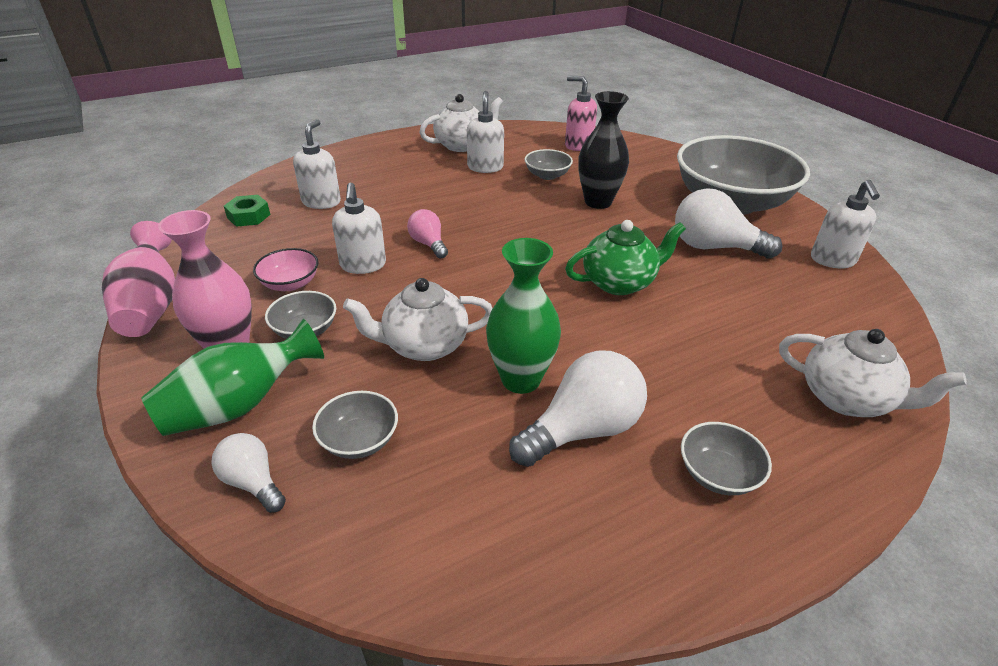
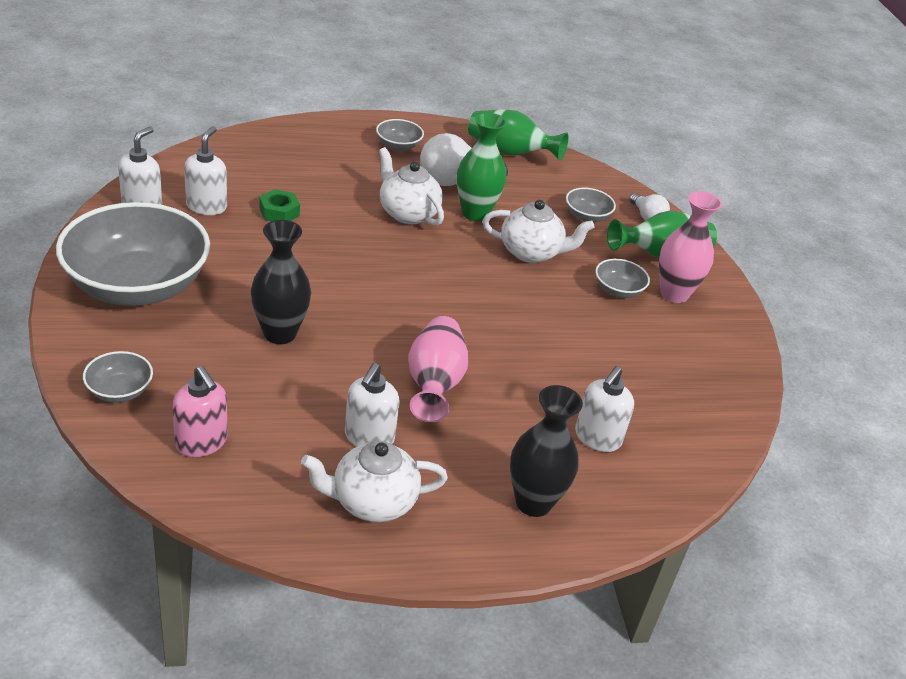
camera: 165 degrees left, 0 degrees up
(151, 306) = (747, 351): pink vase -> pink vase (434, 384)
(249, 216) = (681, 440): green nut -> green nut (279, 212)
(290, 283) = (631, 336): pink bowl -> none
(363, 163) = (533, 502): none -> black vase
(363, 265) = (563, 334): white soap dispenser -> white soap dispenser (206, 206)
(428, 244) = (494, 338): pink light bulb -> none
(539, 553) = (509, 153): none -> green vase
(547, 175) = (300, 394): grey bowl -> grey bowl (119, 391)
(619, 282) = (348, 248): green teapot -> none
(714, 247) = (227, 249): white light bulb -> none
(846, 398) = (283, 145): white teapot -> white teapot (407, 213)

